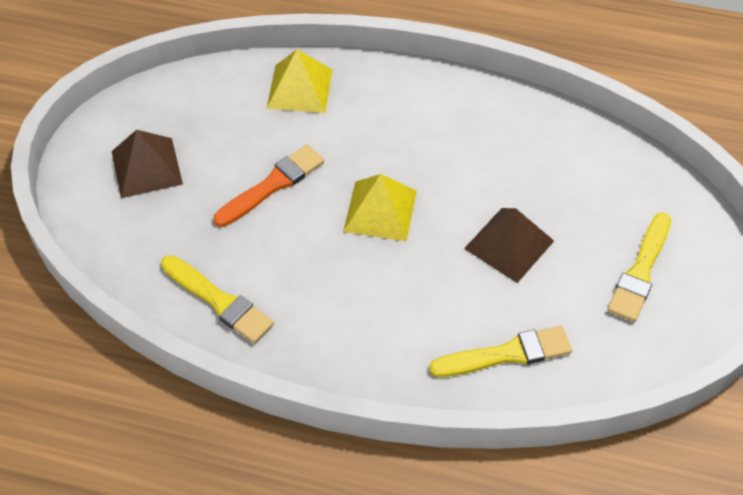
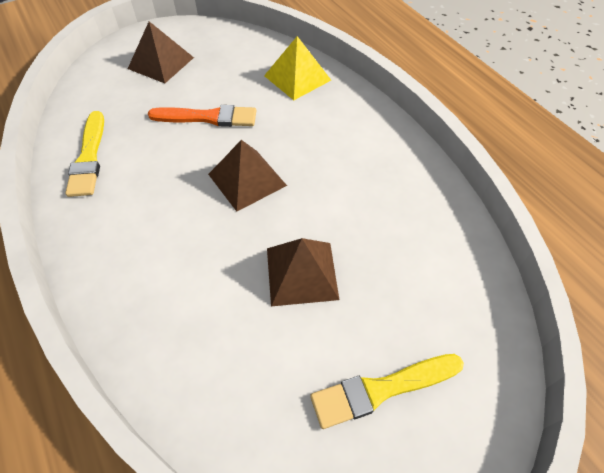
camera: 45 degrees right, 0 degrees up
(380, 210) = (247, 179): yellow pyramid -> brown pyramid
(506, 354) = (193, 352): yellow brush -> none

